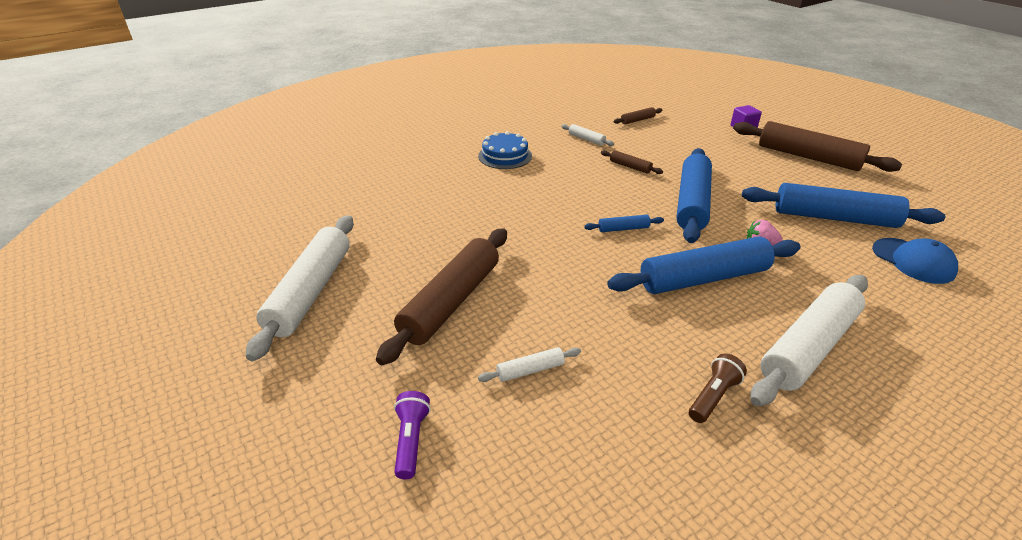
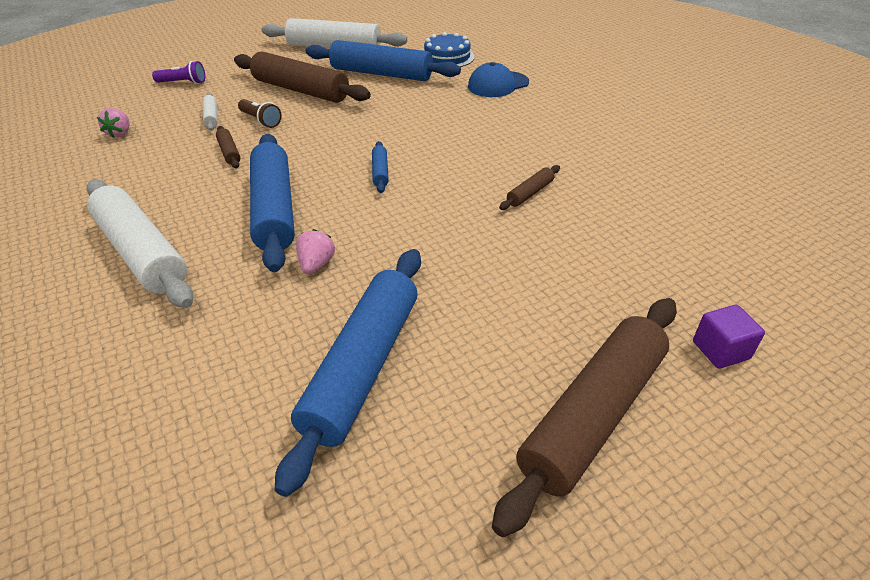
camera: 95 degrees right, 5 degrees up
(505, 156) = (550, 112): blue cake -> blue cake (447, 57)
(586, 139) = (611, 167): white rolling pin -> none
(592, 463) = (120, 133): none -> pink strawberry
(637, 120) = (702, 220): brown rolling pin -> brown rolling pin (229, 152)
(692, 203) = (428, 229): blue rolling pin -> blue rolling pin (381, 74)
(713, 396) = (131, 186): brown flashlight -> brown flashlight (261, 120)
(913, 261) = (223, 419): blue cap -> blue cap (498, 84)

